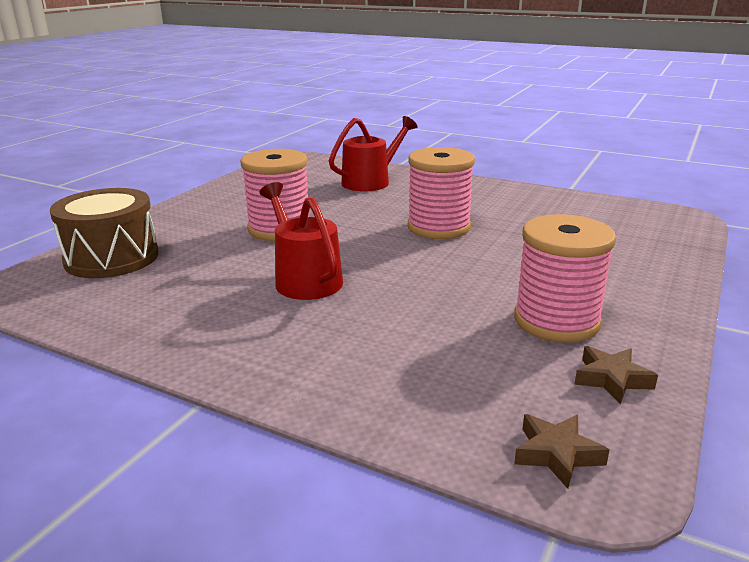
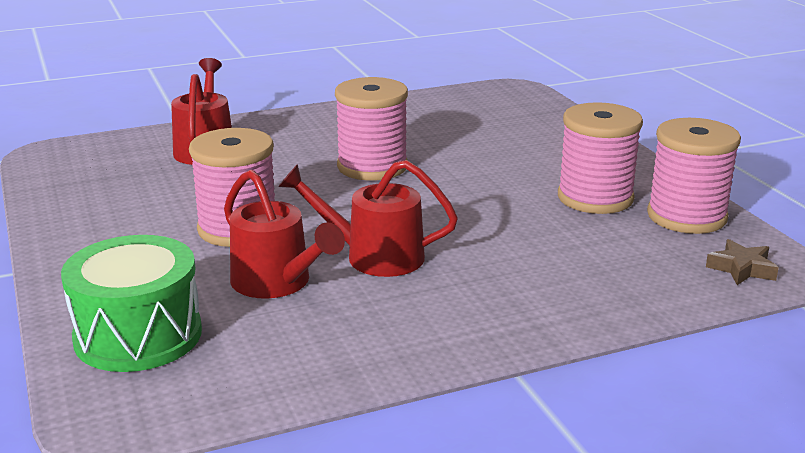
camera: 50 degrees left, 0 degrees up
(112, 258) = (138, 335): brown drum -> green drum
(223, 266) = (277, 283): none -> red watering can
(611, 379) = (686, 217): brown star -> pink spool

